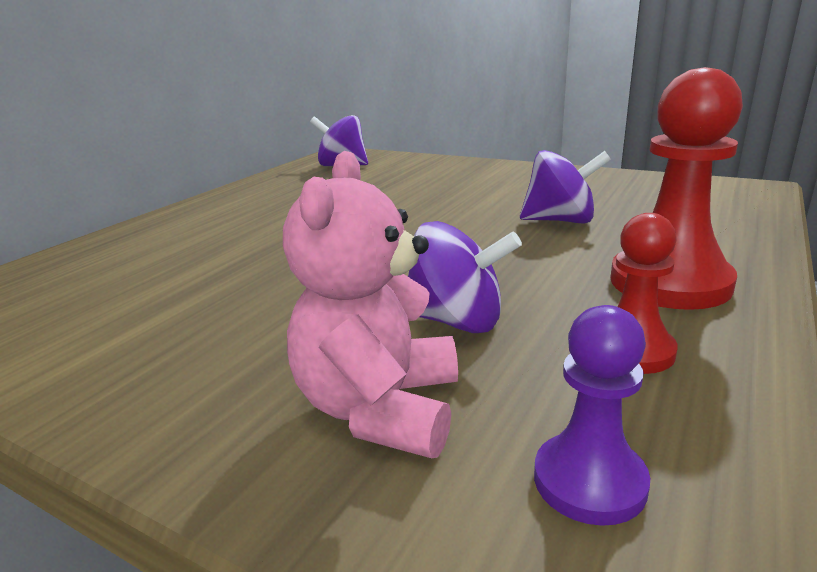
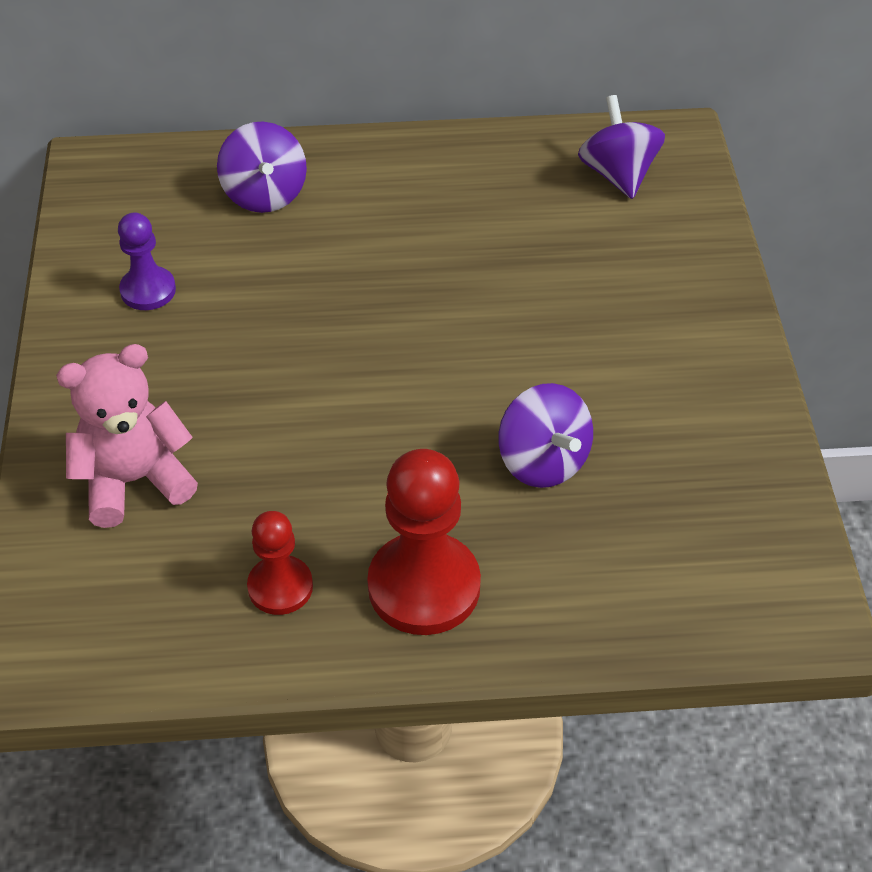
camera: 55 degrees right, 25 degrees up
(456, 321) = (266, 470): purple spinning top -> purple spinning top (265, 194)
(589, 481) = (122, 600): purple pawn -> purple pawn (148, 290)

